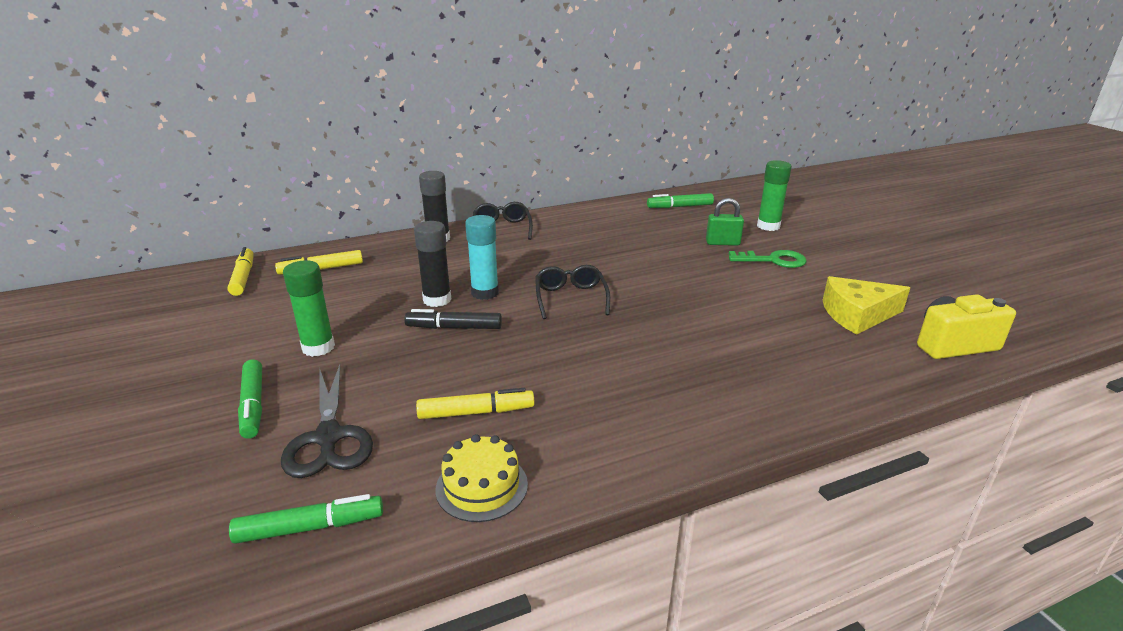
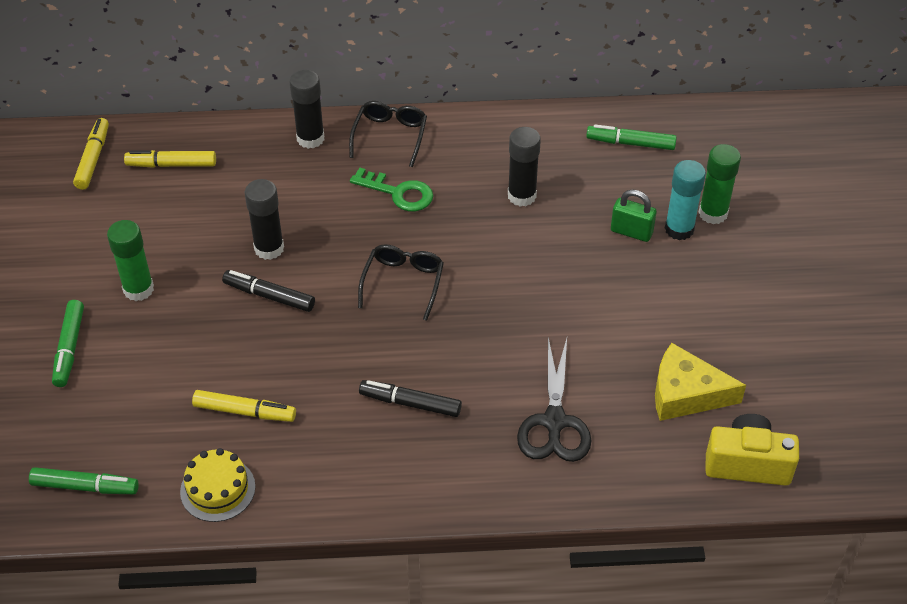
camera: 20 degrees right, 20 degrees up
(328, 437) = (119, 403): black scissors -> black scissors (554, 422)
(485, 293) = (320, 250): turquoise glue stick -> turquoise glue stick (679, 229)
(626, 240) = (521, 196): none -> black glue stick
(637, 370) = (410, 403): none -> black marker
(773, 260) = (666, 280): green key -> green key (398, 193)

